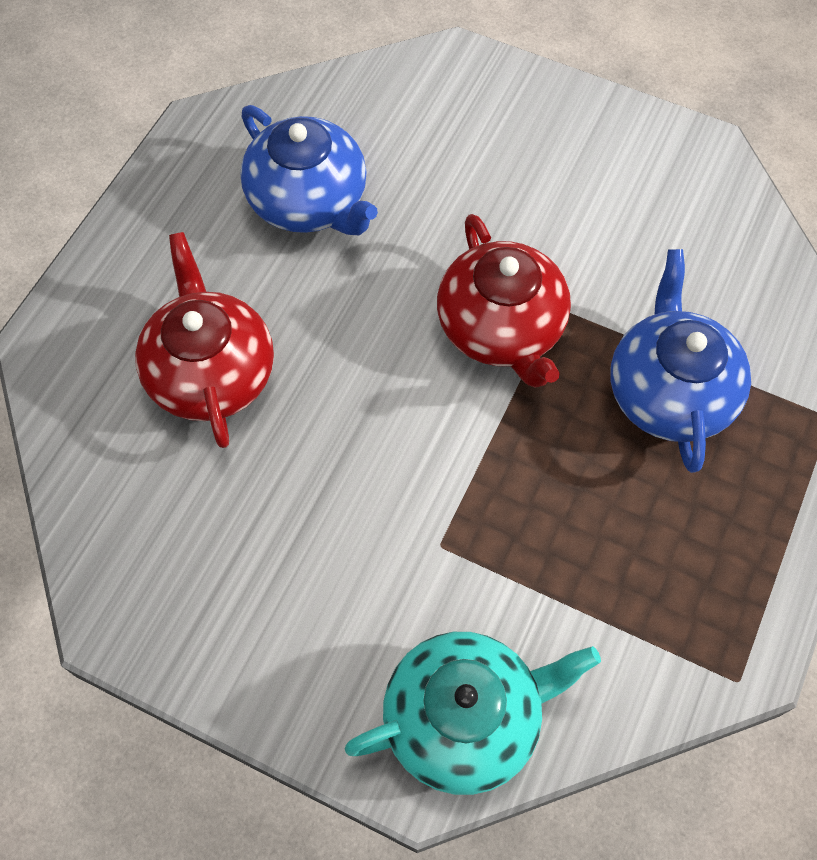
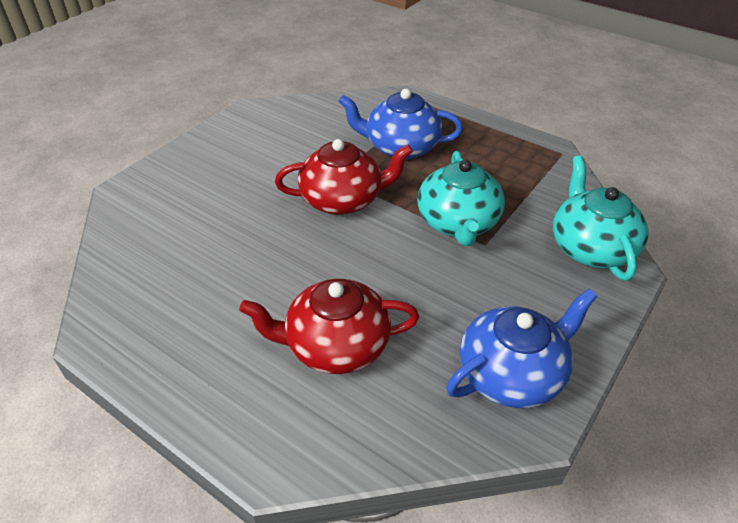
camera: 80 degrees left, 20 degrees down
(309, 201) = (206, 276): blue teapot -> blue teapot (512, 374)
(482, 501) = (458, 223): none -> turquoise teapot

